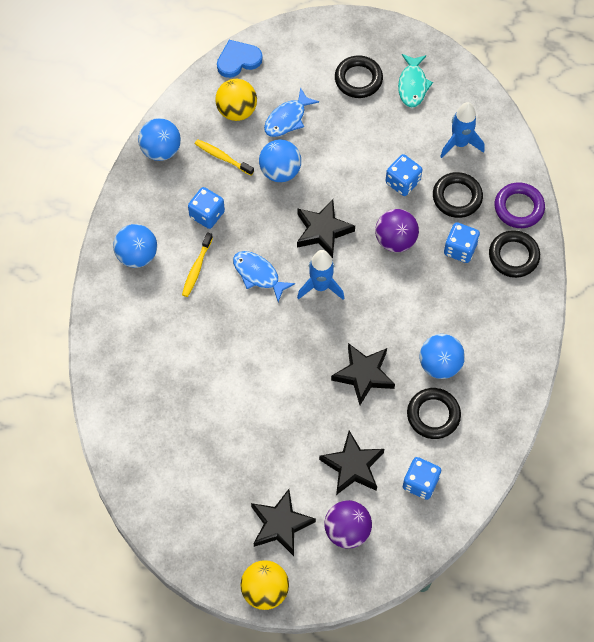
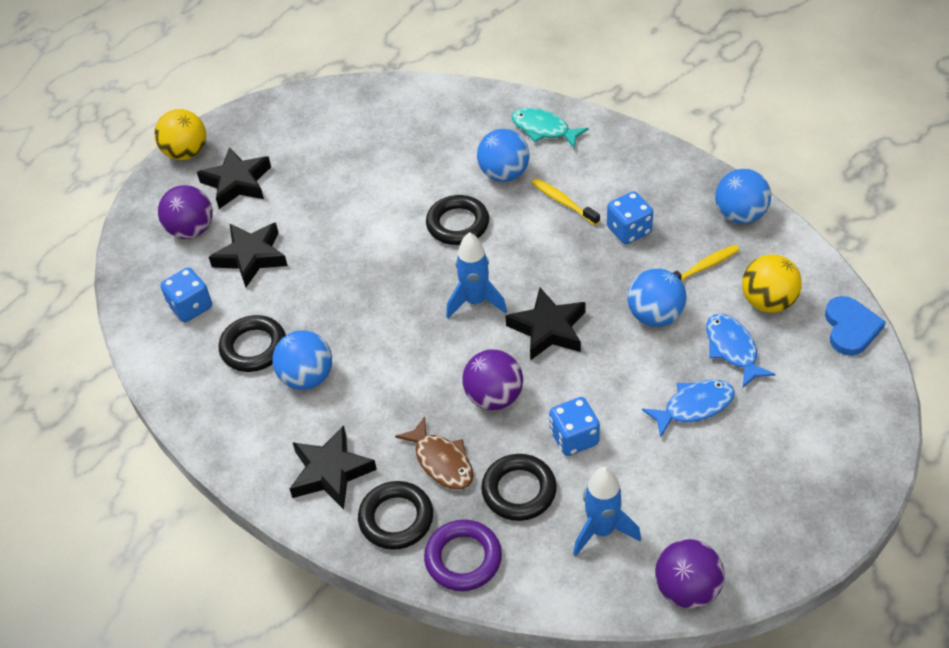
camera: 120 degrees right, 15 degrees down
(137, 255) = (607, 159): blue ball -> blue ball (504, 174)
(258, 274) = (524, 251): blue fish -> blue fish (694, 406)
(358, 79) = (765, 450): black ring -> black ring (458, 224)
(363, 375) = (343, 302): black star -> black star (330, 472)
(412, 85) = (727, 513): turquoise fish -> turquoise fish (543, 129)
(460, 249) = (441, 461): blue dice -> brown fish
(473, 89) = (687, 589): none -> purple ball

